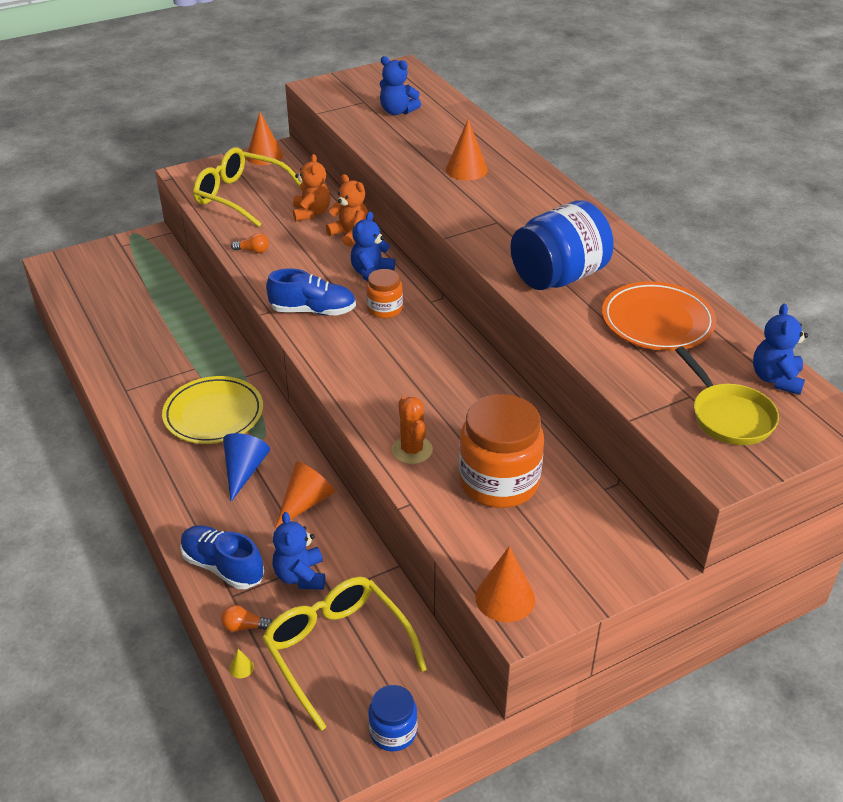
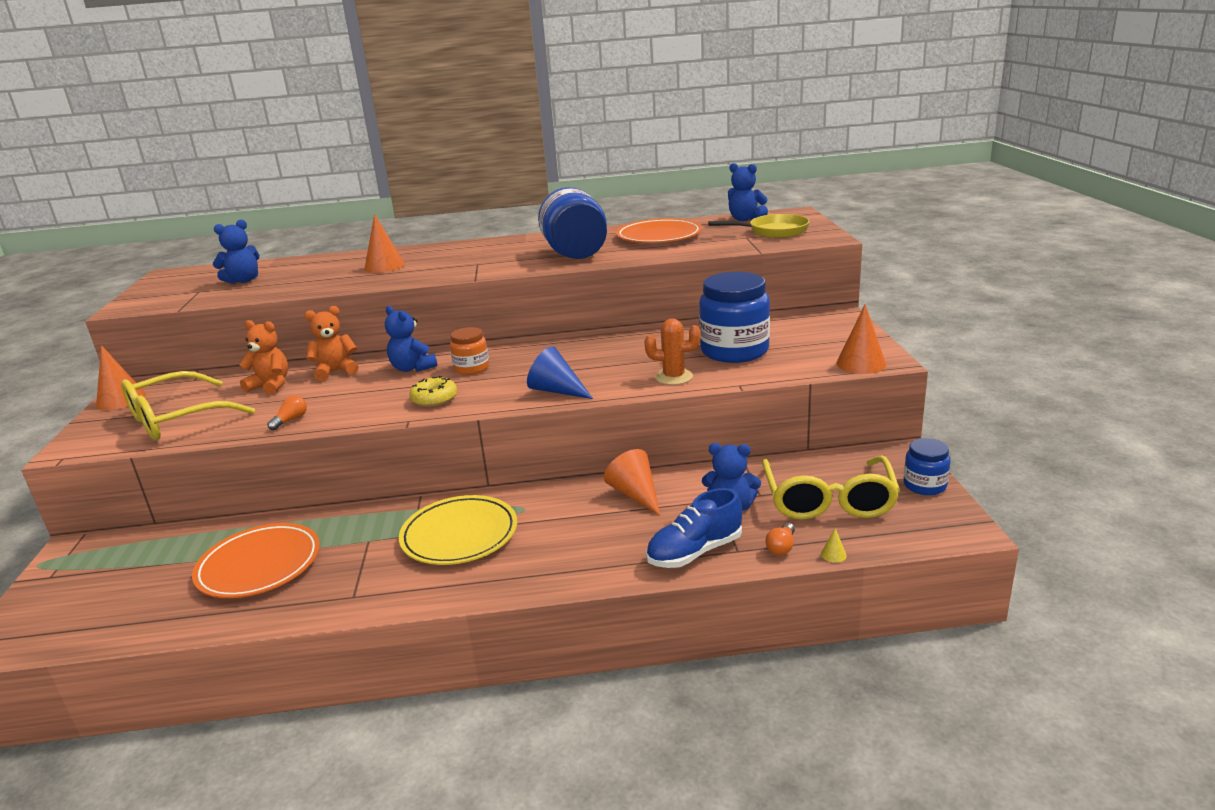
camera: 65 degrees left, 15 degrees down
(152, 329) = (259, 565): none -> orange plate
(244, 471) = (565, 525): blue cone -> blue cone (557, 390)
(313, 311) = (434, 399): blue shoe -> yellow donut
(337, 650) = (828, 500): yellow glasses -> yellow glasses turned 75 degrees counterclockwise
(499, 482) = (734, 351): orange jar -> blue jar

